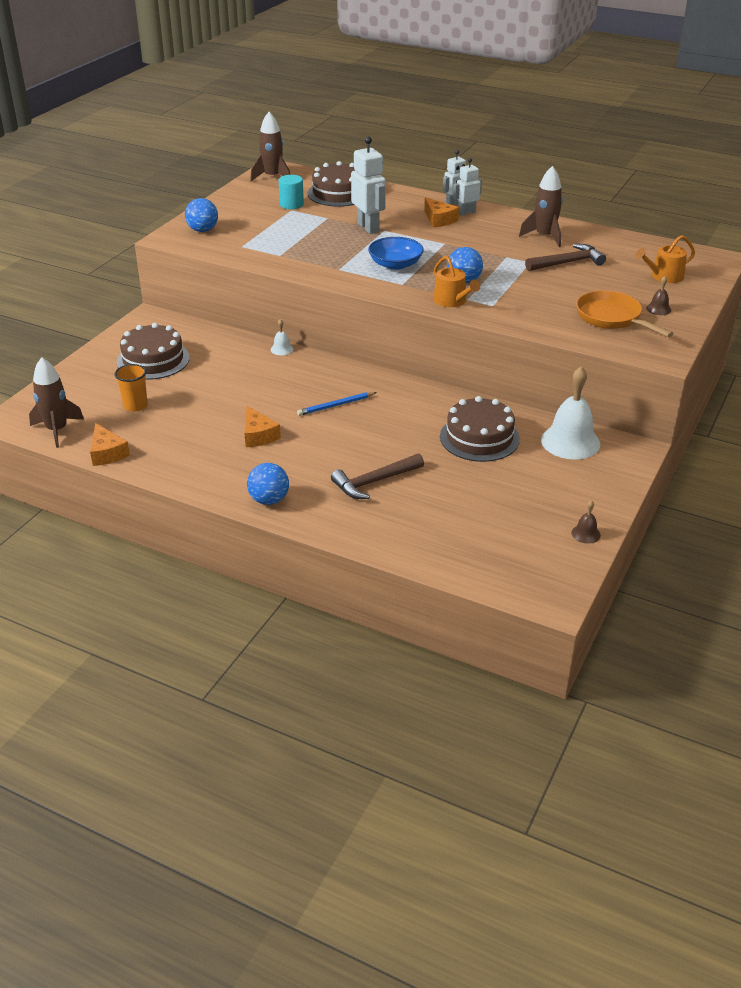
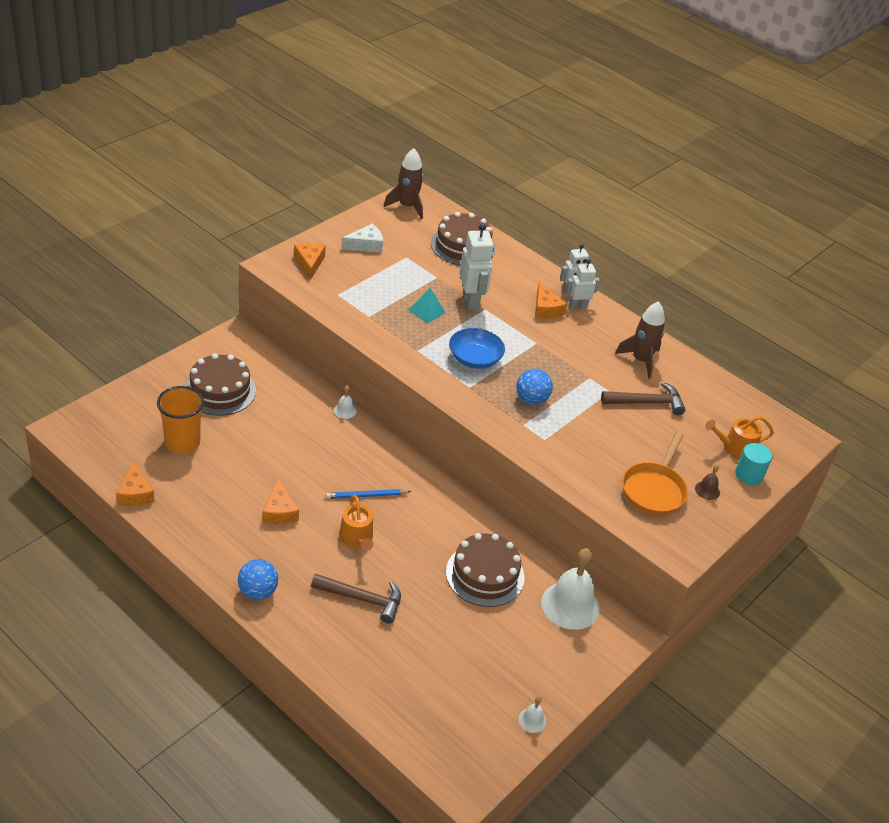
camera: 10 degrees right, 5 degrees up
(57, 430) = (101, 452): brown rocket -> none
(135, 406) = (182, 443): orange cup -> orange cup, size x1.51
(203, 230) = (309, 263): blue ball -> orange cheese
(249, 209) = (366, 245): none -> white cheese
(291, 204) = (409, 250): turquoise cylinder -> turquoise cylinder (749, 475)
(332, 241) = (427, 311): none -> turquoise pyramid
(374, 482) = (362, 599): brown hammer -> brown hammer turned 150 degrees counterclockwise
(452, 301) = (507, 423): orange watering can -> orange watering can (357, 538)
(586, 534) = (532, 720): brown bell -> white bell
(612, 318) = (654, 489): orange pan -> orange pan turned 135 degrees counterclockwise

